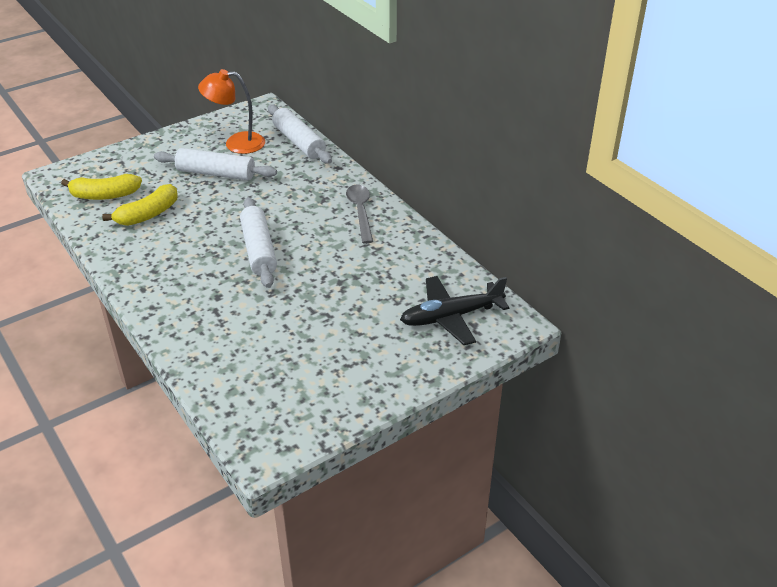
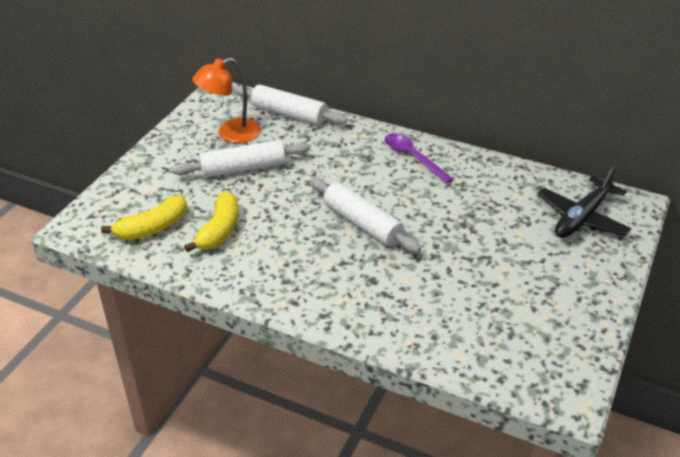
camera: 30 degrees left, 0 degrees up
(360, 212) = (413, 157): grey spoon -> purple spoon

